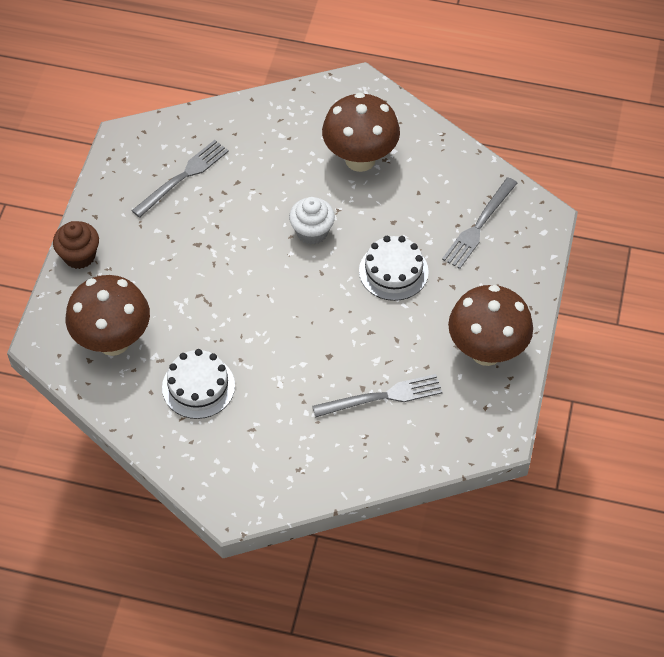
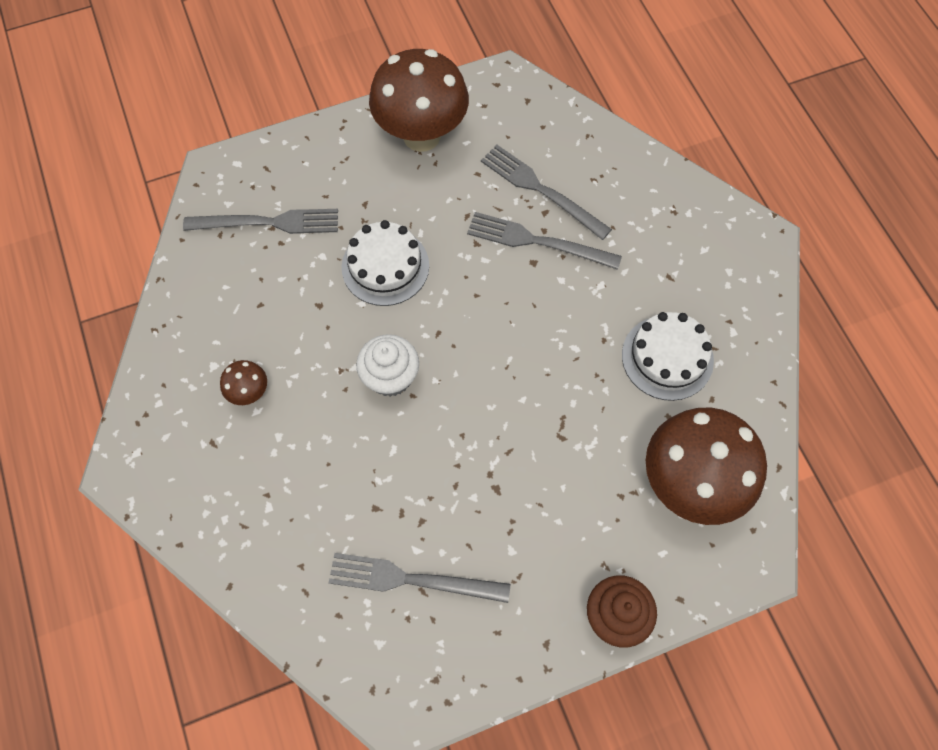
camera: 125 degrees left, 10 degrees up
(342, 368) = (538, 241): none -> grey fork
(360, 159) = (250, 393): brown mushroom -> brown mushroom, size x0.43

